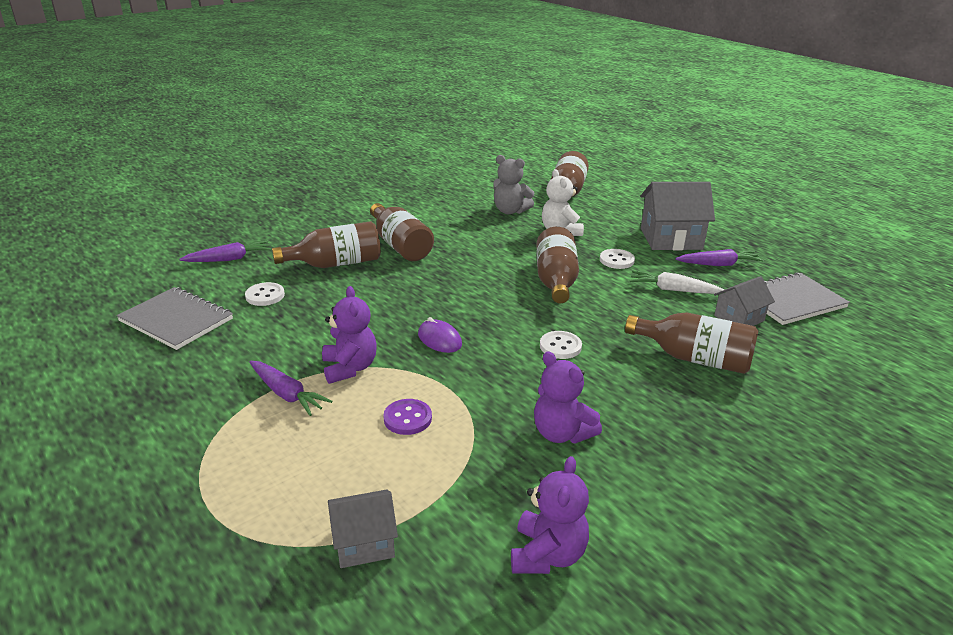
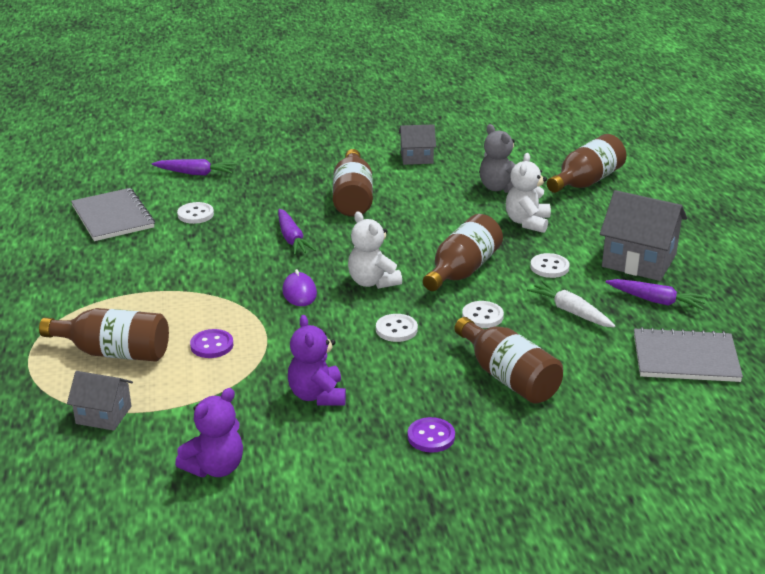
camera: 30 degrees right, 0 degrees up
(287, 394) = (142, 299): purple carrot -> purple carrot (292, 239)
(336, 264) = (279, 201): brown bottle -> brown bottle (114, 353)
(350, 368) = (206, 294): purple teddy bear -> none
(494, 311) = (372, 282): none -> white teddy bear
(614, 313) = (482, 316): none -> white button
(701, 435) = (431, 437): none -> purple button
(739, 318) = (603, 357): grey house -> grey house (416, 158)

